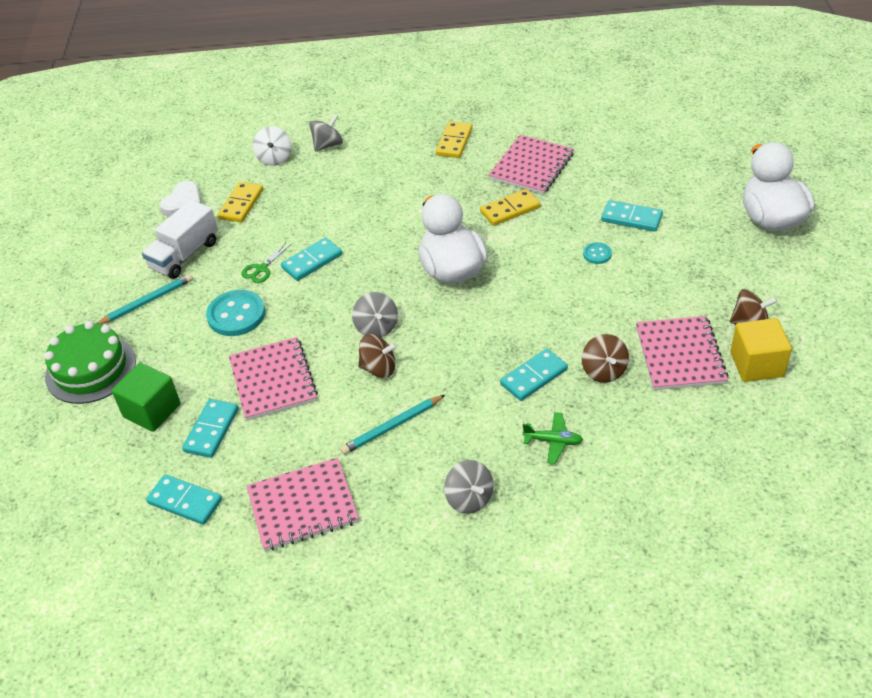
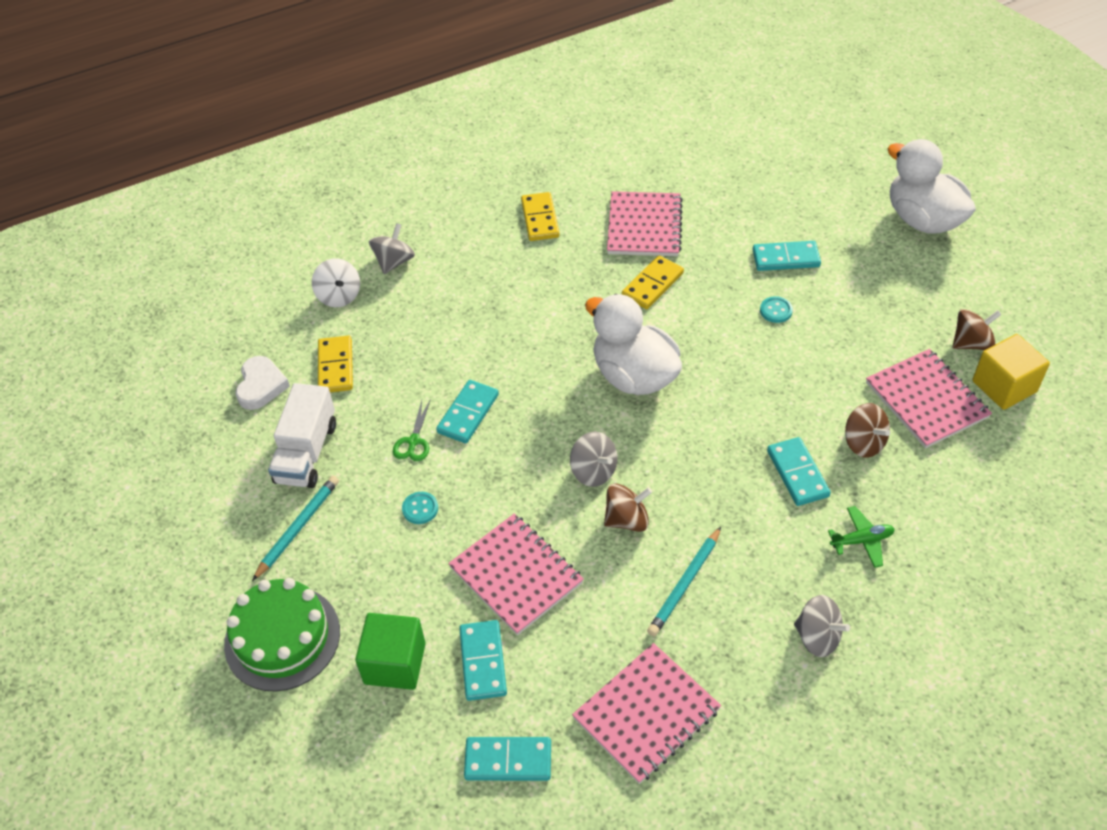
camera: 25 degrees left, 5 degrees up
(236, 315) = (420, 509): turquoise button -> turquoise button, size x0.50
(533, 377) = (797, 473): turquoise domino -> turquoise domino turned 45 degrees counterclockwise

